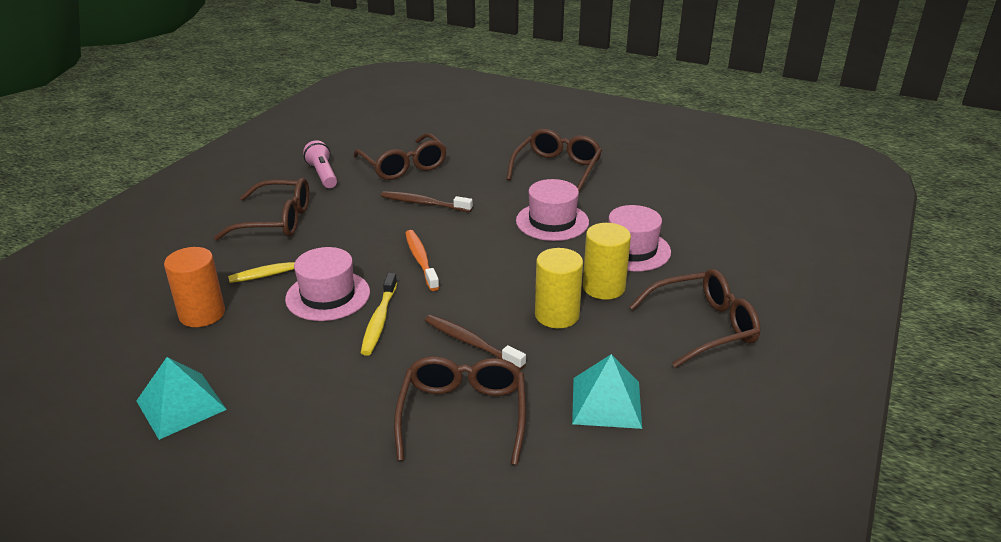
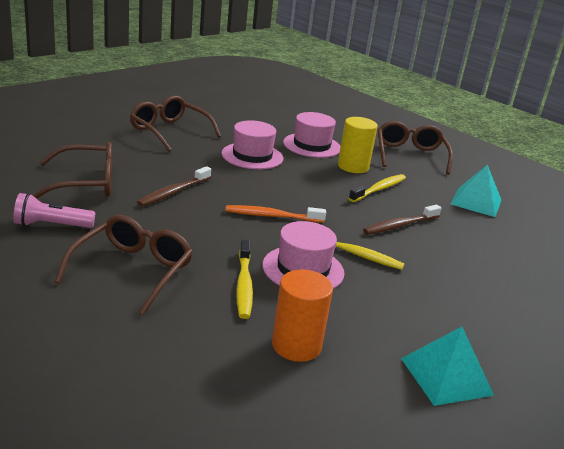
camera: 75 degrees left, 5 degrees down
(463, 414) = (481, 248): brown glasses -> none
(557, 315) = (378, 189): yellow cylinder -> yellow toothbrush

